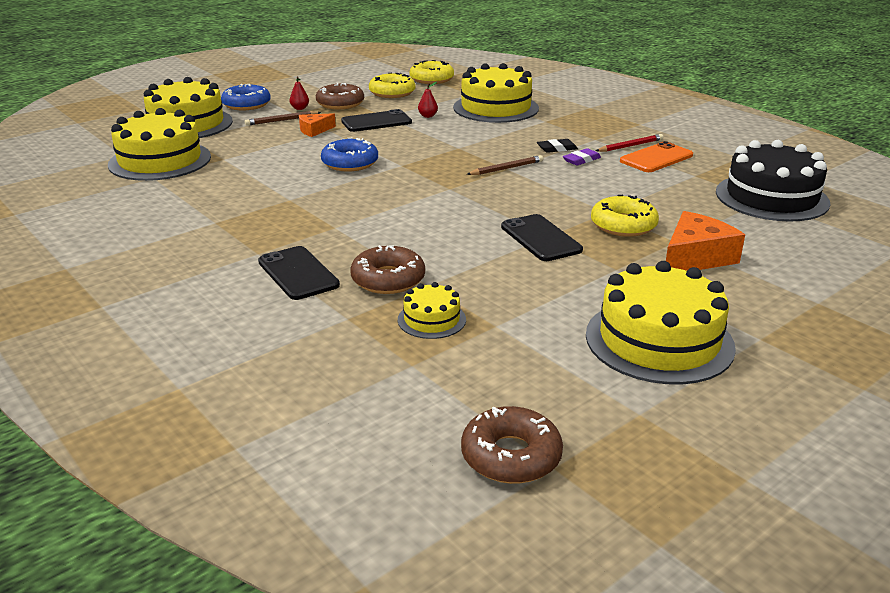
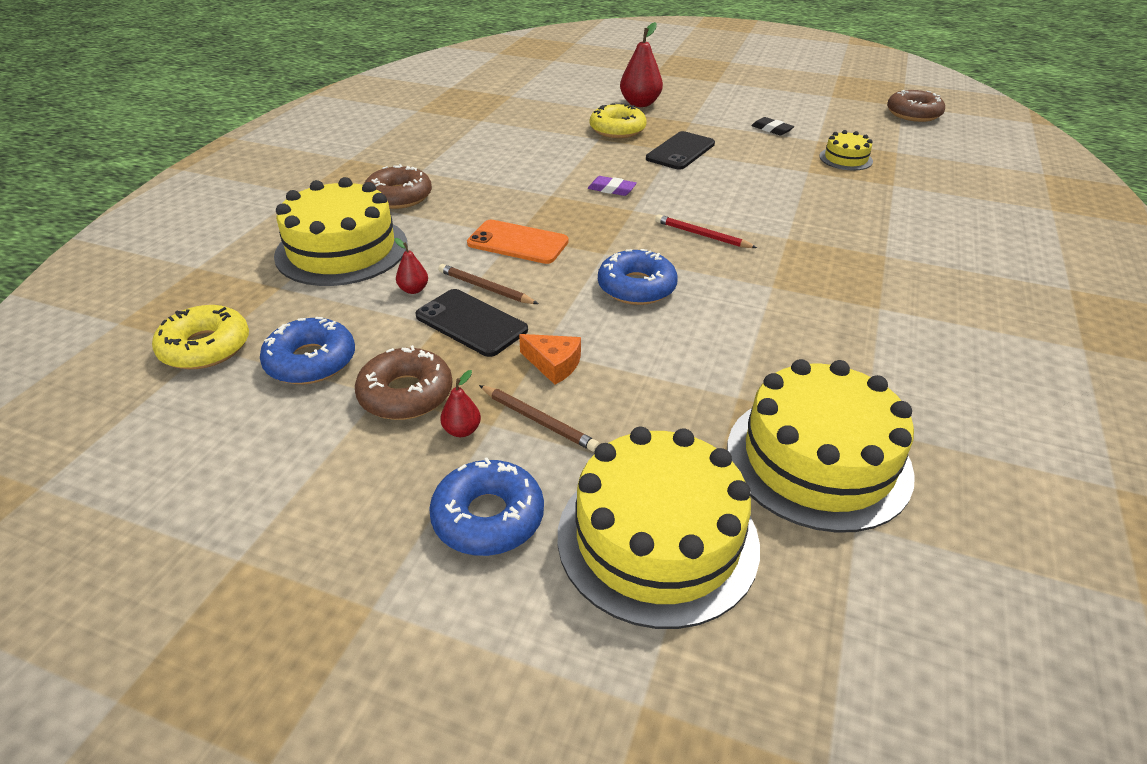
camera: 120 degrees left, 10 degrees up
(298, 273) = (879, 223): black phone -> none
(388, 279) = (826, 187): brown donut -> brown donut (399, 197)
(392, 93) = (311, 361): yellow donut -> blue donut
(506, 168) = (550, 195): brown pencil -> brown pencil (485, 288)
(557, 148) = (467, 183): black eraser -> black eraser (771, 129)
(581, 160) = (489, 167): purple eraser -> purple eraser (611, 189)
(630, 146) = (427, 153): red pencil -> red pencil (702, 235)
(656, 158) = (452, 138): orange phone -> orange phone (517, 243)
(659, 340) = (759, 100): yellow cake -> none
(695, 257) = (640, 104): orange cheese -> red pear
(771, 197) = (503, 93): black cake -> none

